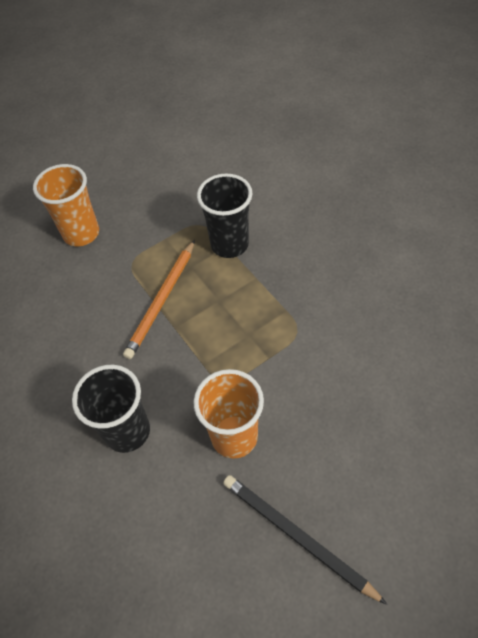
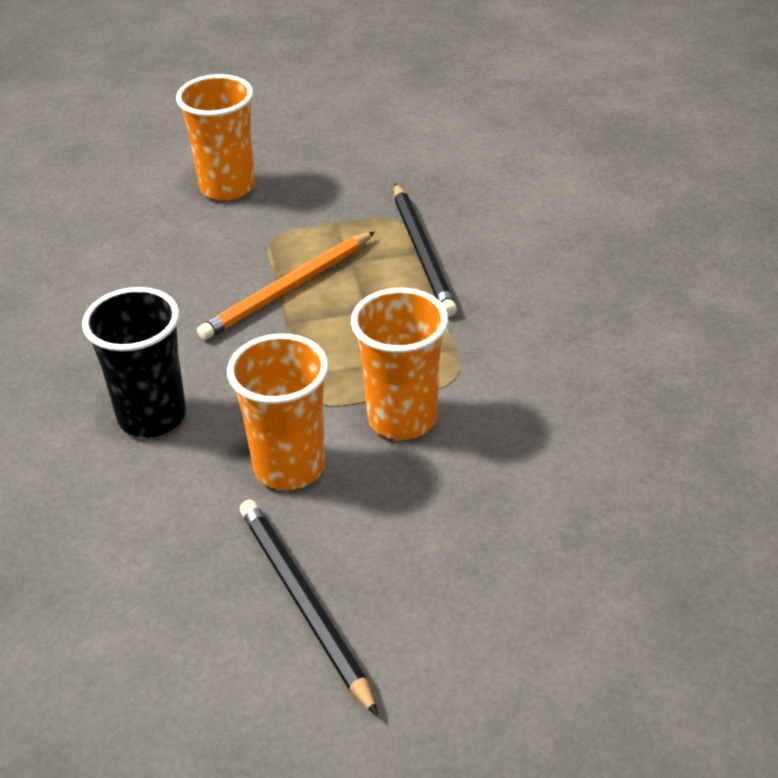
camera: 20 degrees right, 15 degrees down
(229, 244) = (422, 252): black cup -> black pencil
(282, 373) = (402, 419): none -> orange cup

